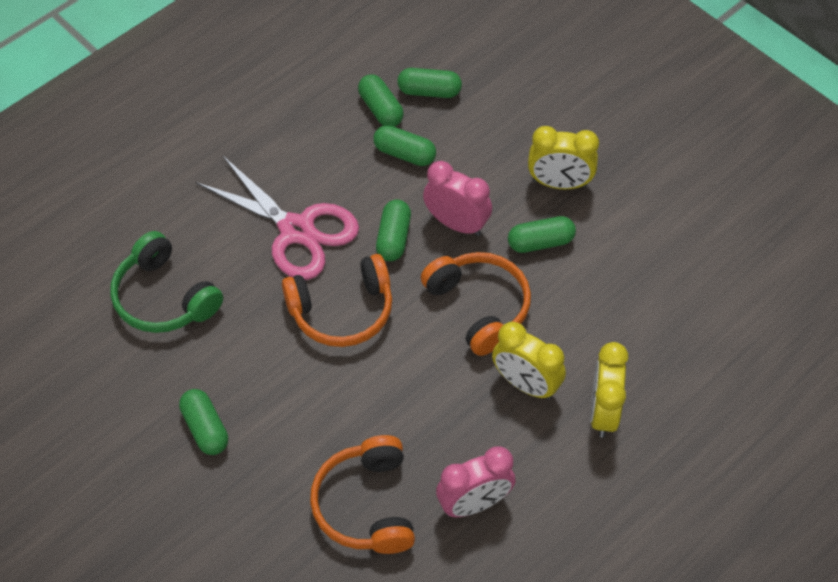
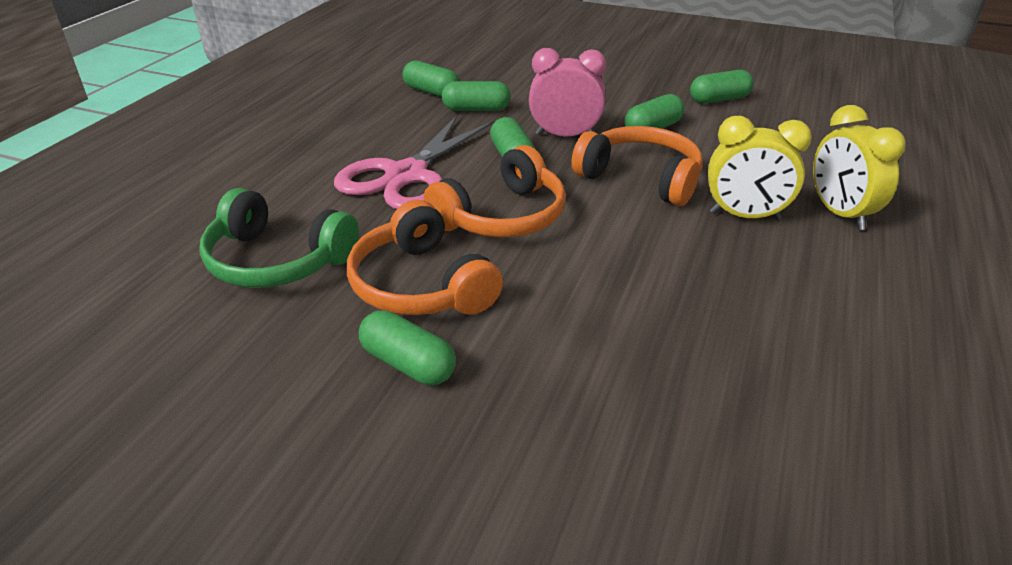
camera: 25 degrees left, 20 degrees down
(297, 231) = (406, 175): pink scissors -> pink scissors turned 105 degrees clockwise
(366, 505) = (683, 370): orange headphones -> orange headphones (421, 285)
(429, 91) = (468, 75): green capsule -> green capsule (719, 100)
(474, 504) = (804, 325): pink clock -> none
(559, 183) = (631, 96): yellow clock -> none

